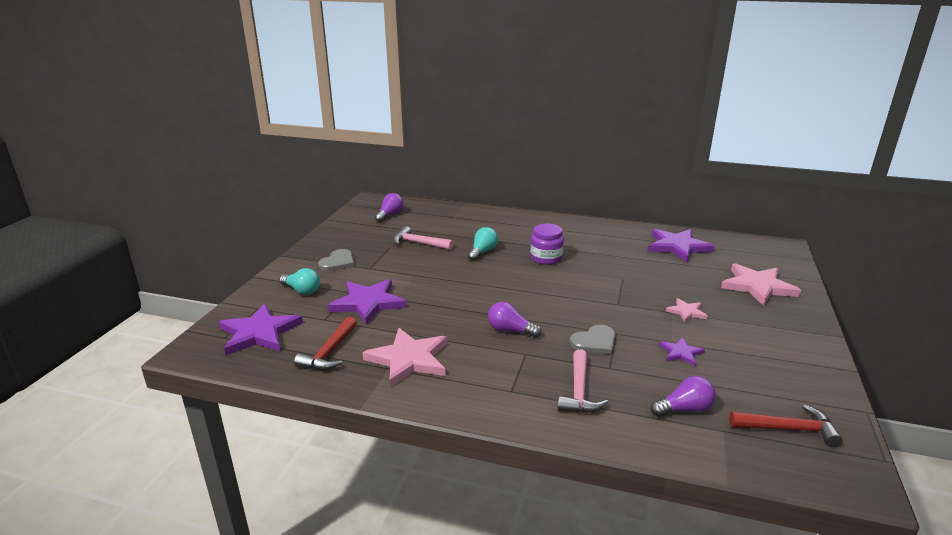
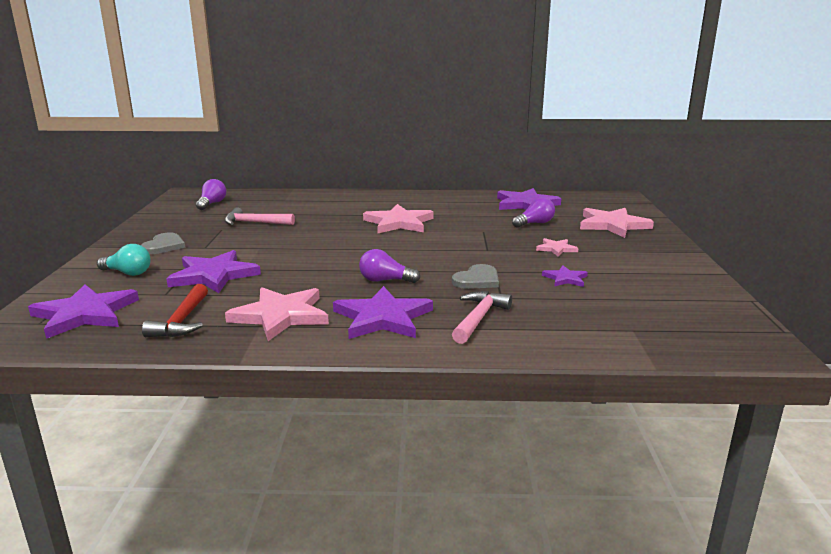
camera: 15 degrees left, 5 degrees down
(482, 252) = (329, 224): turquoise light bulb -> none
(493, 376) = (383, 318): none -> purple star
(546, 258) = (399, 223): purple jar -> pink star
(579, 391) = (478, 318): pink hammer -> pink hammer turned 150 degrees counterclockwise
(684, 409) = (589, 319): purple light bulb -> purple light bulb (535, 223)
(788, 429) = (690, 321): red hammer -> none

